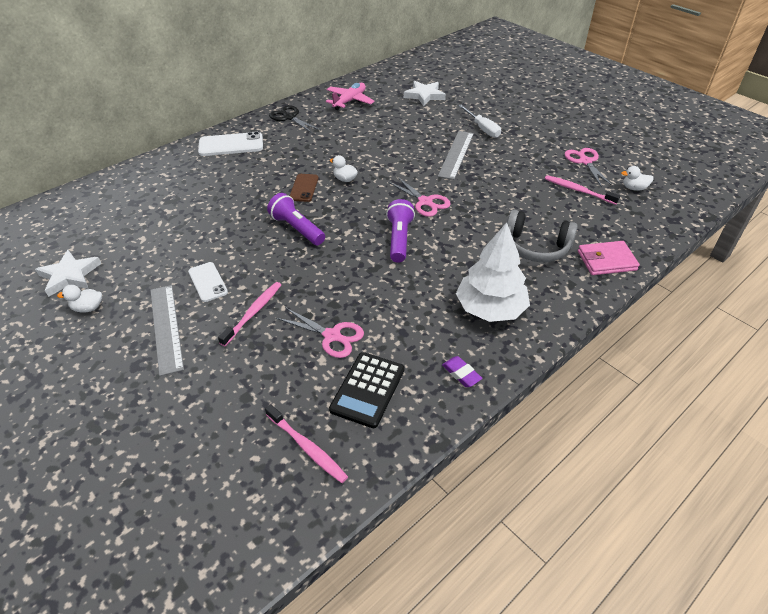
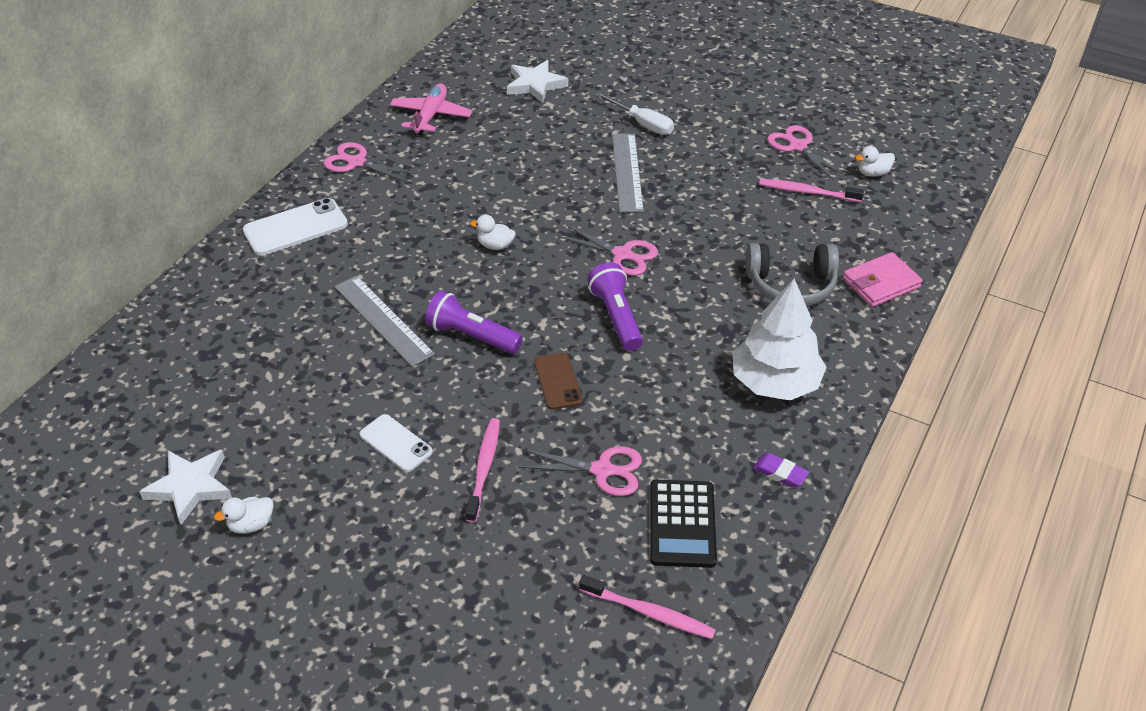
camera: 20 degrees left, 0 degrees up
(166, 328) = (380, 520): grey ruler -> grey ruler (383, 320)
(289, 117) = (356, 162): black scissors -> pink scissors
(304, 188) = (445, 272): brown phone -> brown phone (557, 381)

